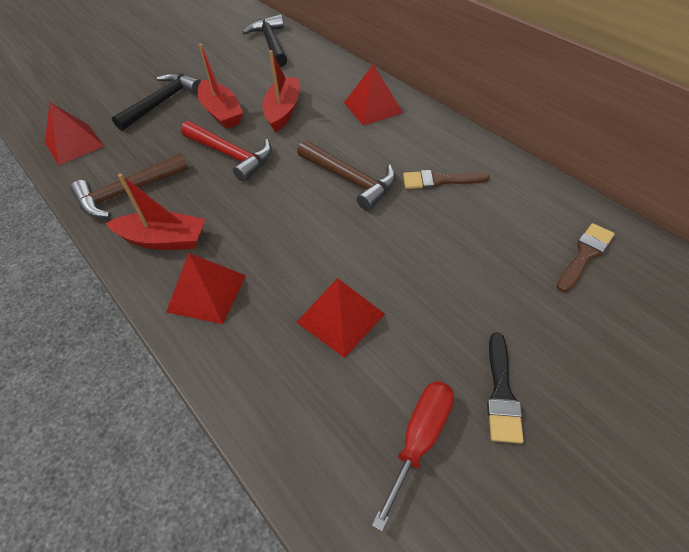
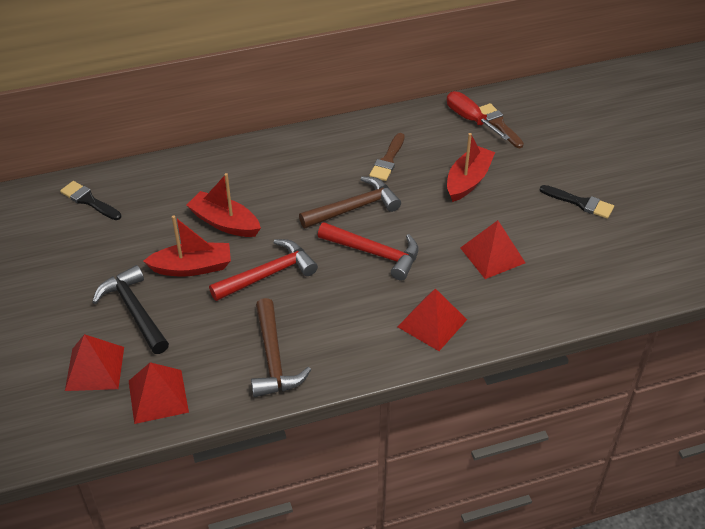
camera: 70 degrees left, 5 degrees down
(163, 240) = (356, 341): red boat -> red boat (468, 180)
(271, 43) = (89, 201): black hammer -> black brush
(292, 215) = (374, 253): none -> red hammer
(373, 107) = (266, 164): red pyramid -> red pyramid (95, 368)
(420, 439) = (595, 247): red screwdriver -> red screwdriver (469, 119)

